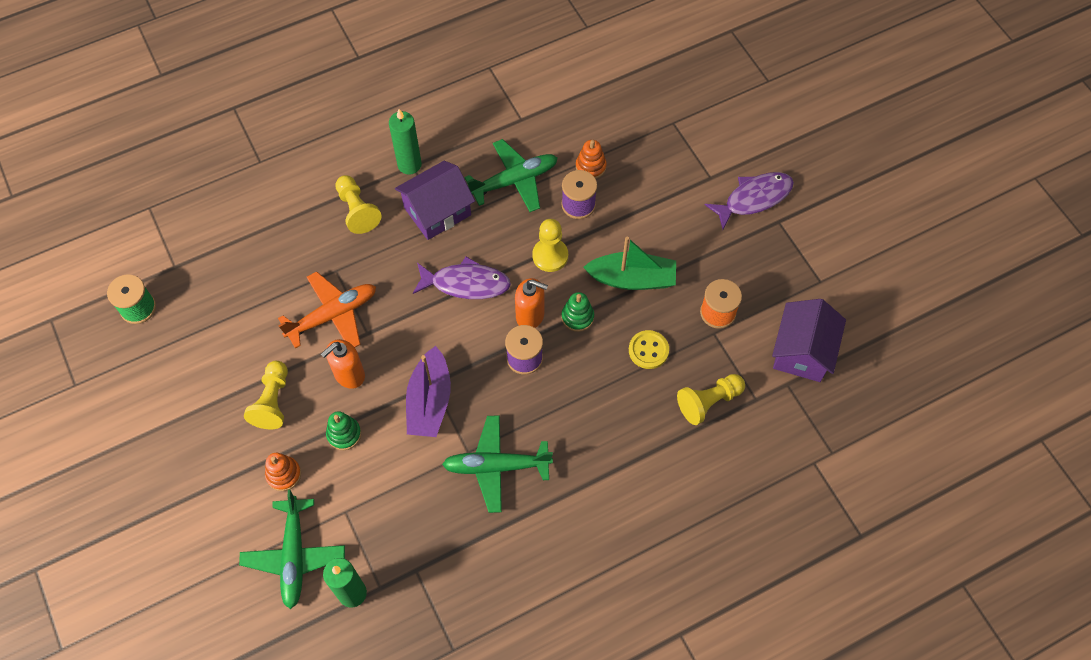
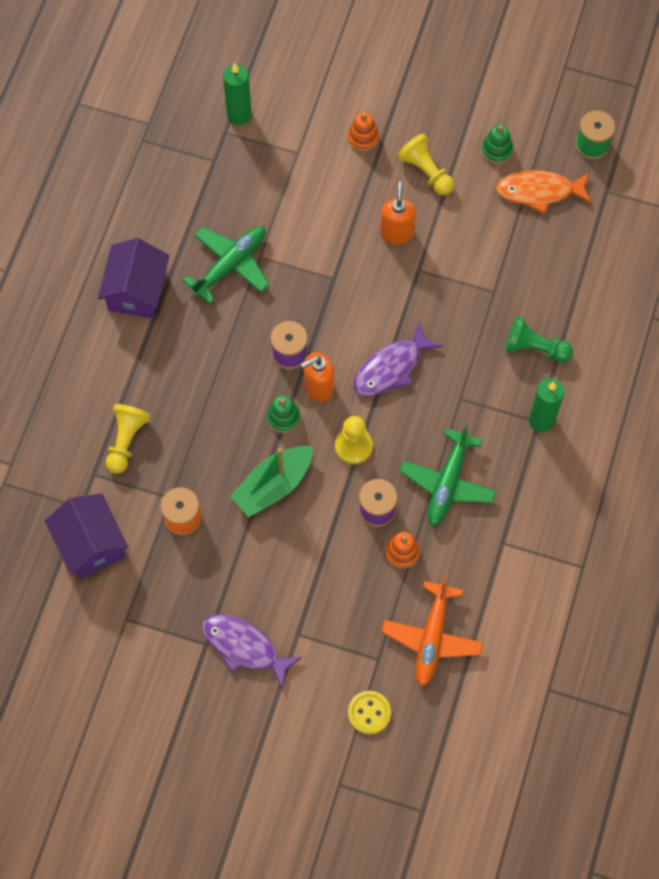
camera: 135 degrees right, 5 degrees up
(217, 309) = (539, 191): none -> orange fish
(294, 556) = (299, 102): green plane -> none
(333, 315) = (457, 260): orange plane -> orange plane (432, 638)
(344, 434) = (354, 194): green stacking toy -> green stacking toy (496, 150)
(357, 210) = (534, 348): yellow pawn -> green pawn
(429, 401) = (322, 265): purple boat -> none
(437, 211) = (476, 403): purple house -> purple house (137, 291)
(648, 350) = (206, 440): yellow button -> yellow button (369, 713)
(754, 198) = (244, 647): purple fish -> purple fish turned 105 degrees clockwise

